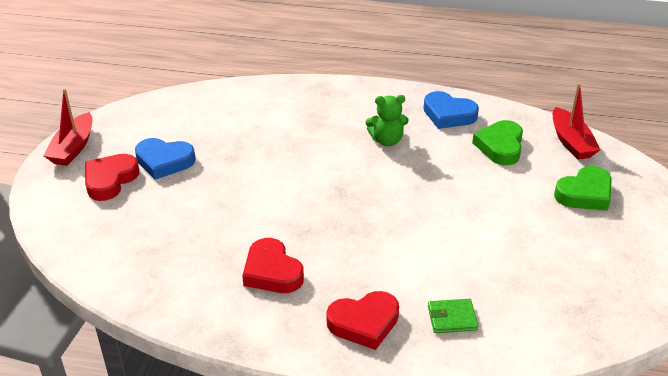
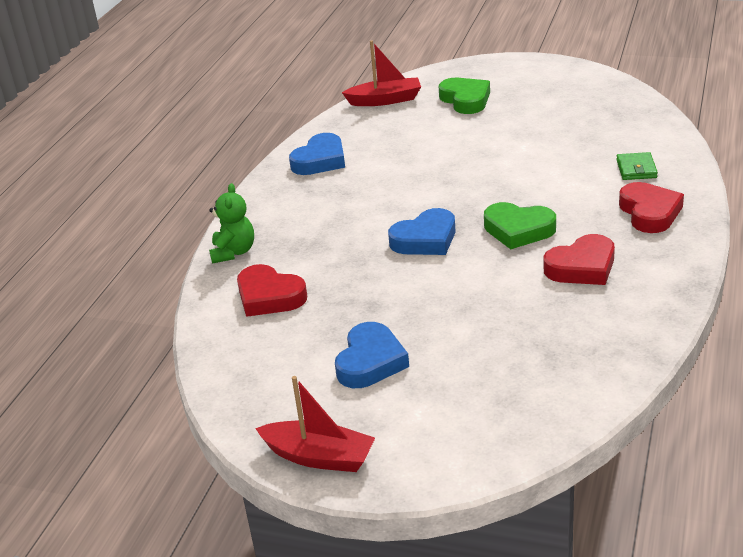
camera: 80 degrees left, 5 degrees down
(110, 180) = (405, 408): red heart -> red heart (269, 296)
(321, 179) = (425, 239): none -> blue heart
(387, 140) = (360, 198): green teddy bear -> green teddy bear (233, 252)
(500, 146) = (385, 135): green heart -> green heart (518, 230)

